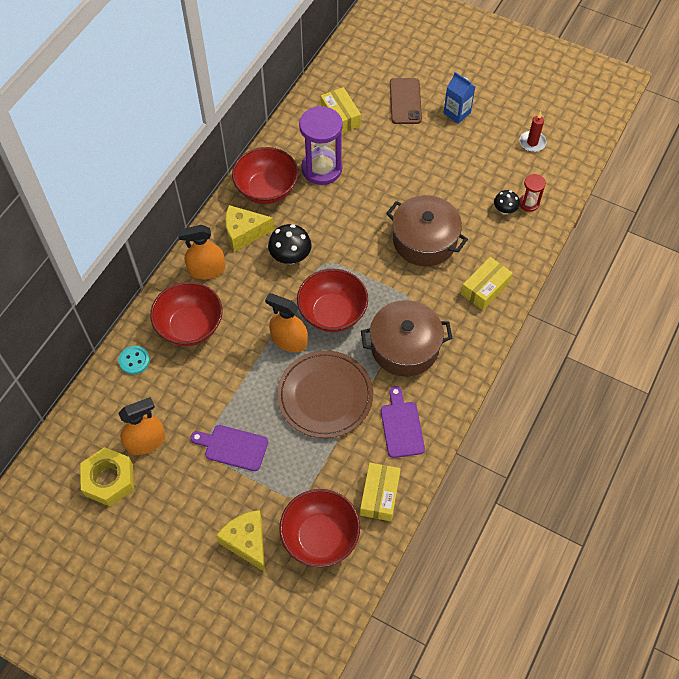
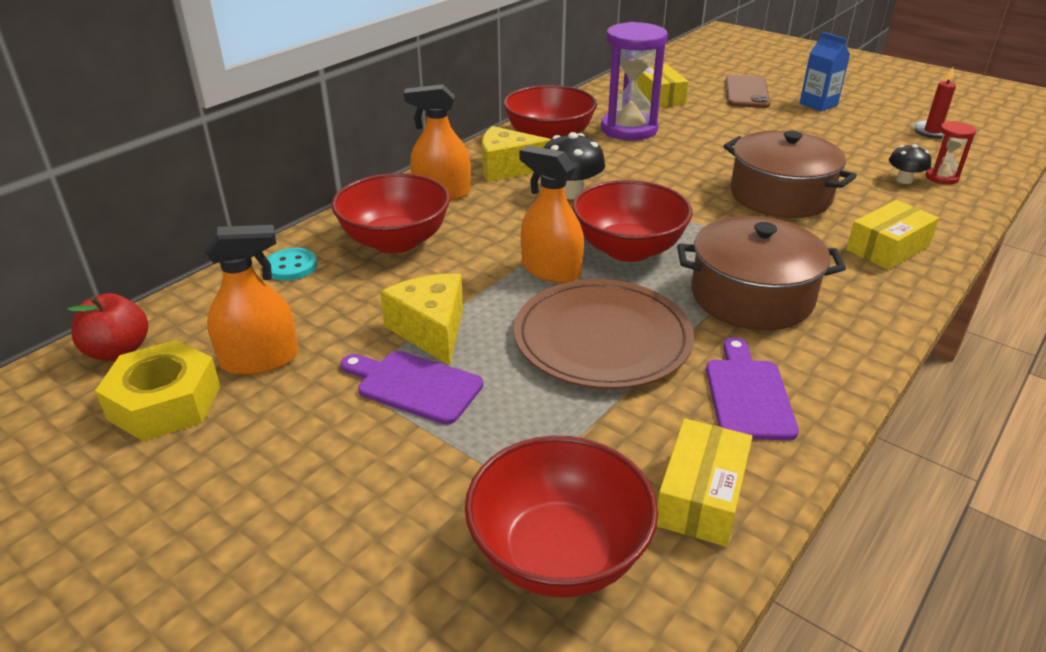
camera: 10 degrees right, 25 degrees down
(66, 447) = (118, 351): none -> red apple
(247, 542) = (392, 539): yellow cheese -> yellow cheese (431, 330)

